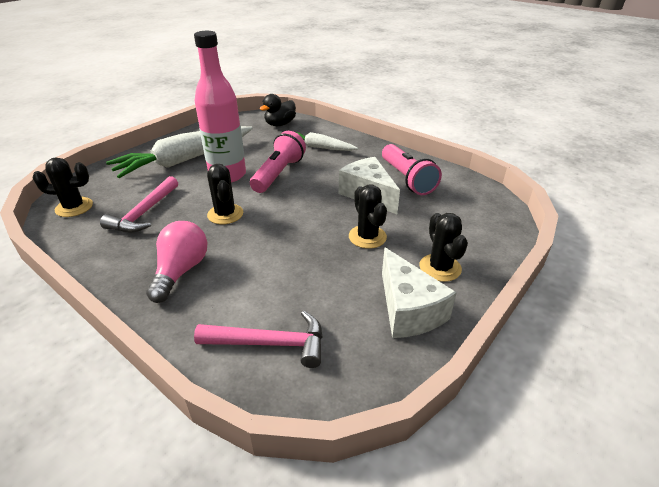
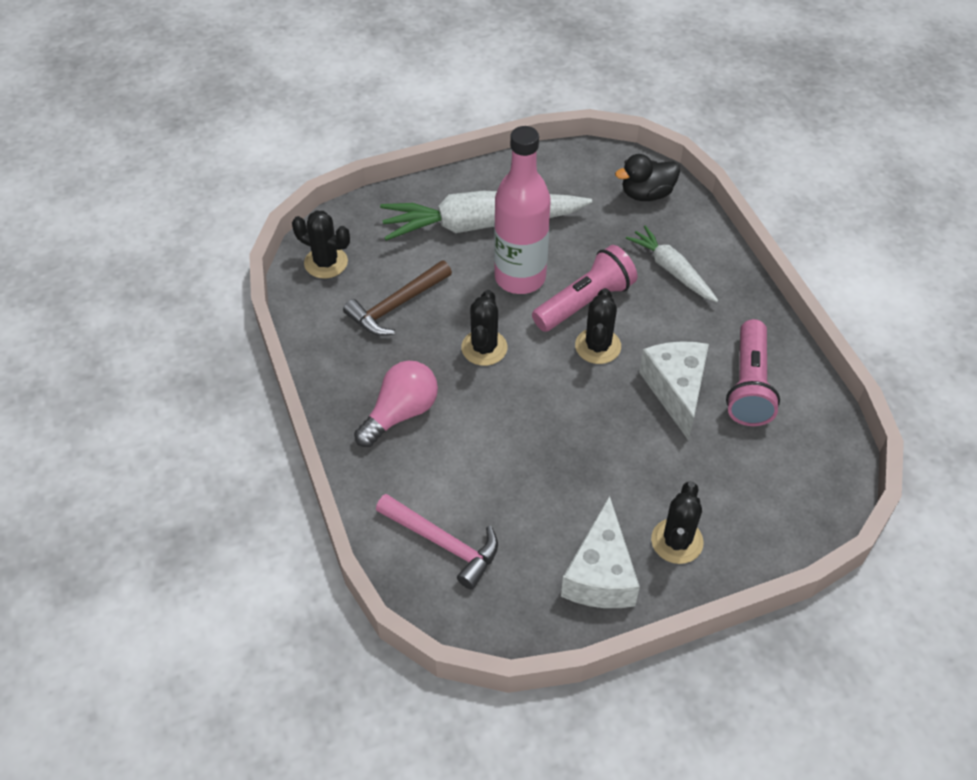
camera: 30 degrees right, 15 degrees up
(144, 213) = (396, 306): pink hammer -> brown hammer
(367, 237) = (626, 459): black cactus -> black cactus (598, 346)

